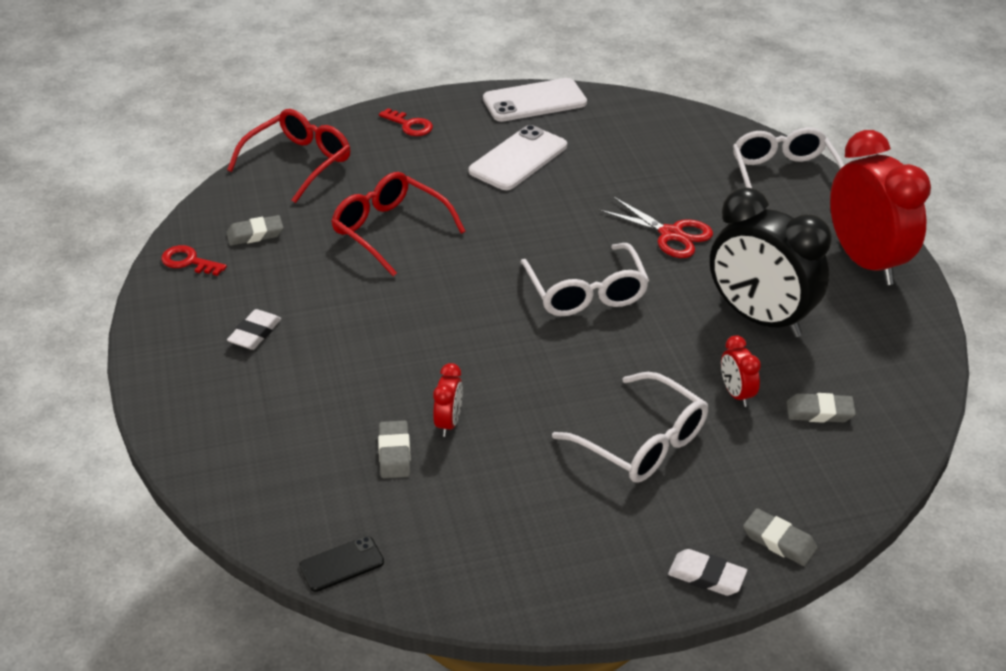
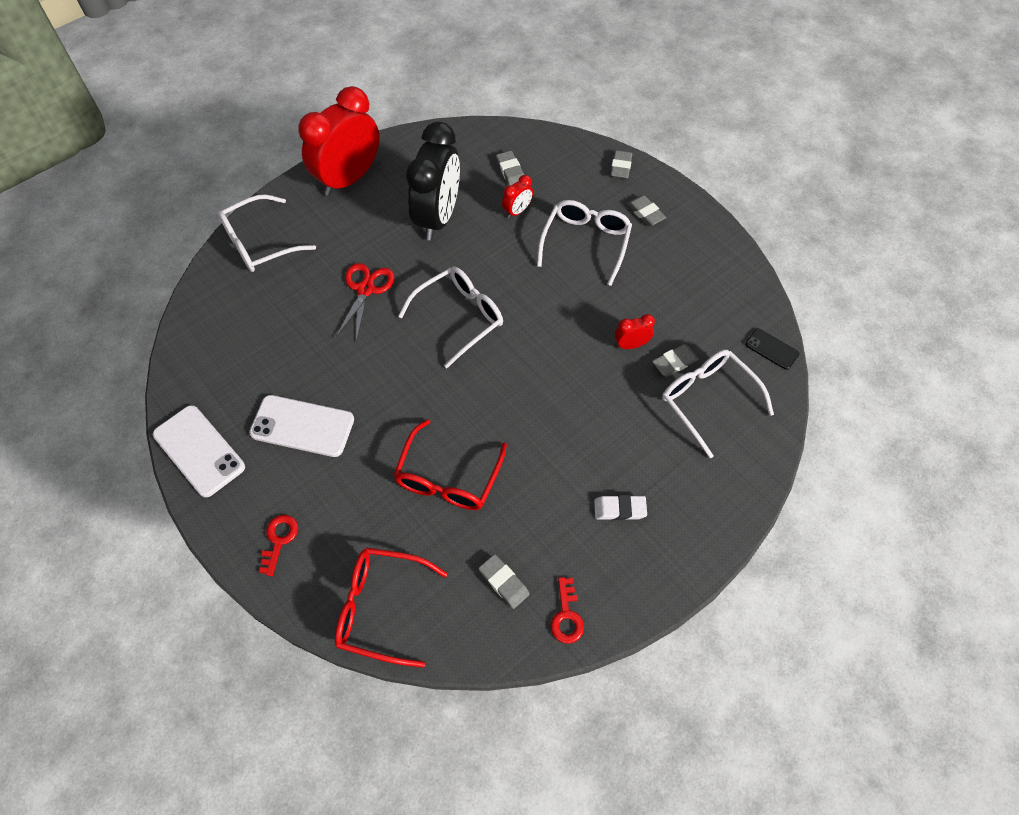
camera: 115 degrees left, 20 degrees up
(320, 461) = (707, 400): none -> white glasses
(666, 531) = (645, 213): none -> grey eraser
(706, 576) = (664, 189): white eraser -> none

